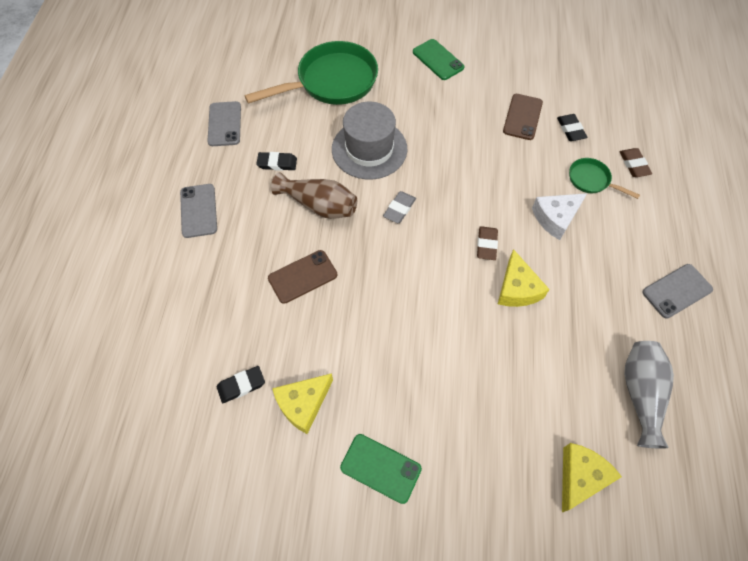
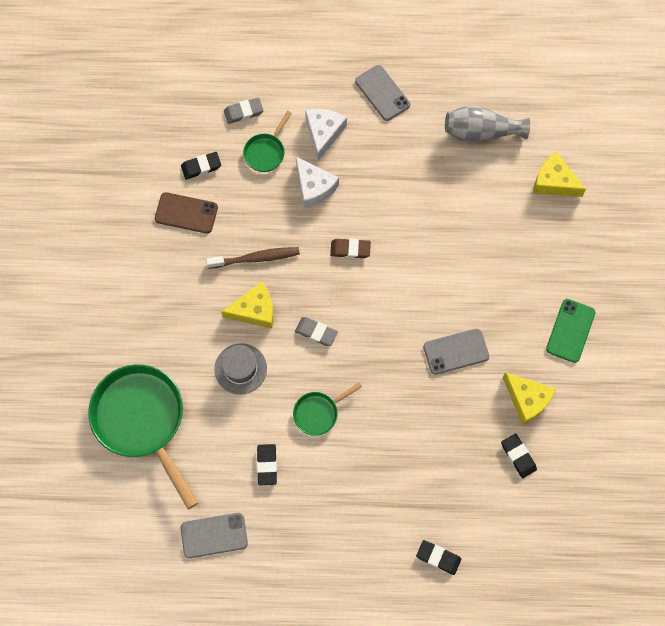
camera: 95 degrees left, 10 degrees up
(157, 294) = (438, 557): none -> black eraser
(198, 211) = (336, 538): grey phone -> grey phone (456, 351)
(302, 276) = (403, 417): brown phone -> none
(319, 205) = (318, 413): brown vase -> green pan
(369, 149) = (240, 368): grey hat -> grey hat, size x0.64
(438, 60) = (102, 302): green phone -> none
(477, 166) = (256, 258): none -> brown toothbrush
(517, 288) = (394, 223): yellow cheese -> yellow cheese (255, 310)
(619, 231) = (323, 133): none -> white cheese
(634, 164) = (243, 112): brown eraser -> grey eraser

